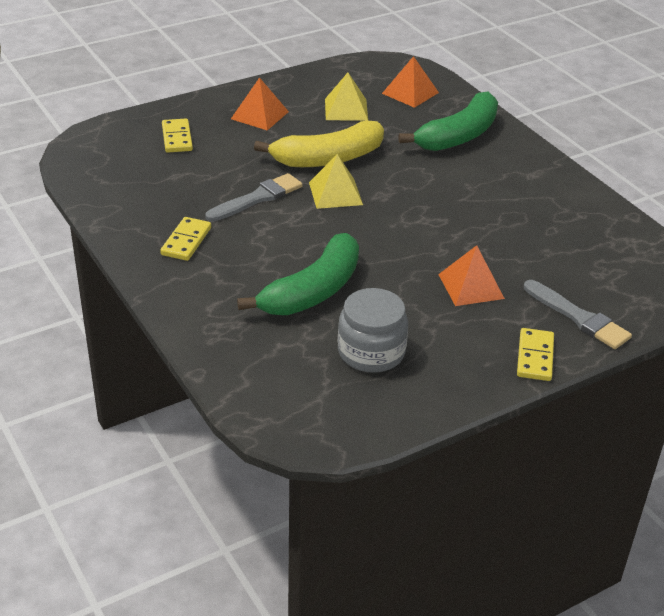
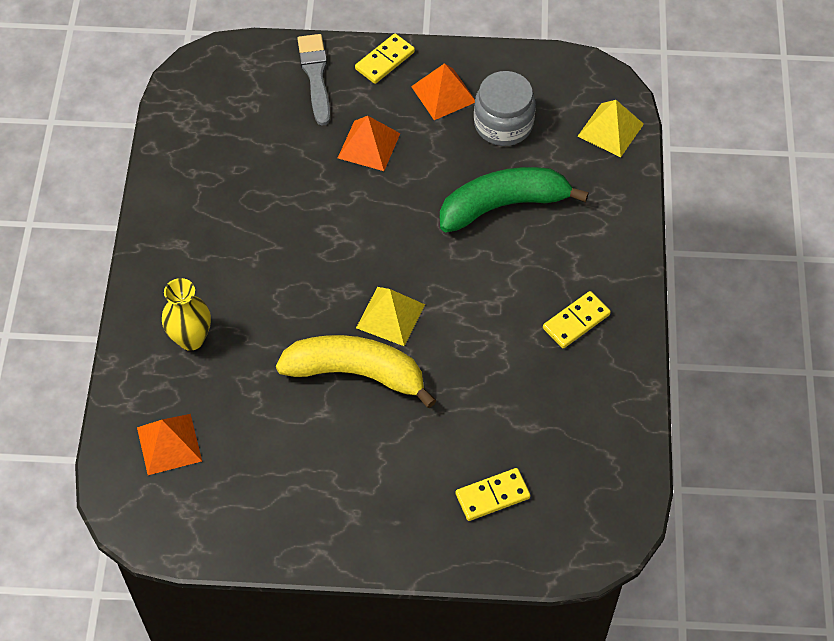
camera: 145 degrees left, 20 degrees up
(177, 138) = (492, 496): yellow domino -> yellow domino turned 45 degrees clockwise
(257, 198) = (471, 348): grey brush -> none
(259, 115) = (372, 492): orange pyramid -> orange pyramid (443, 94)
(346, 109) = (268, 450): yellow pyramid -> yellow pyramid (610, 130)
(458, 136) = (191, 339): green banana -> yellow vase

